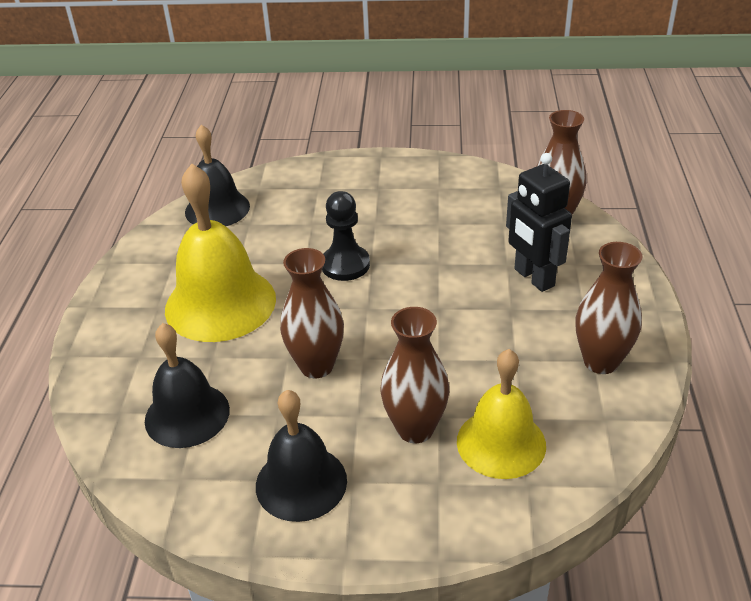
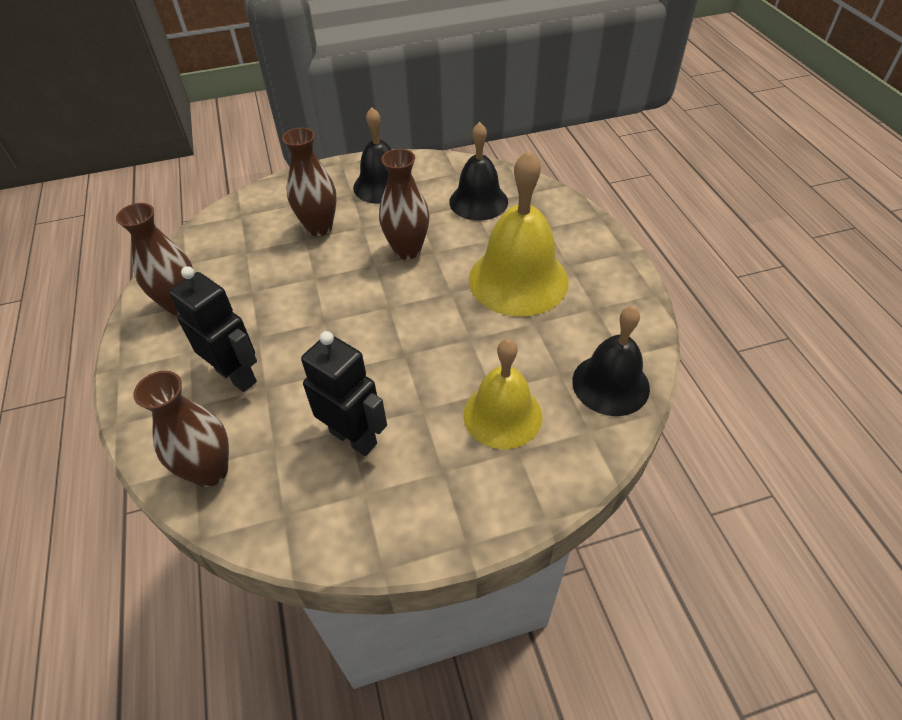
camera: 160 degrees right, 10 degrees up
(345, 265) = (428, 345): black pawn -> none
(437, 216) = (353, 437): none -> black robot
(501, 443) = (259, 232): yellow bell -> yellow bell (502, 415)

